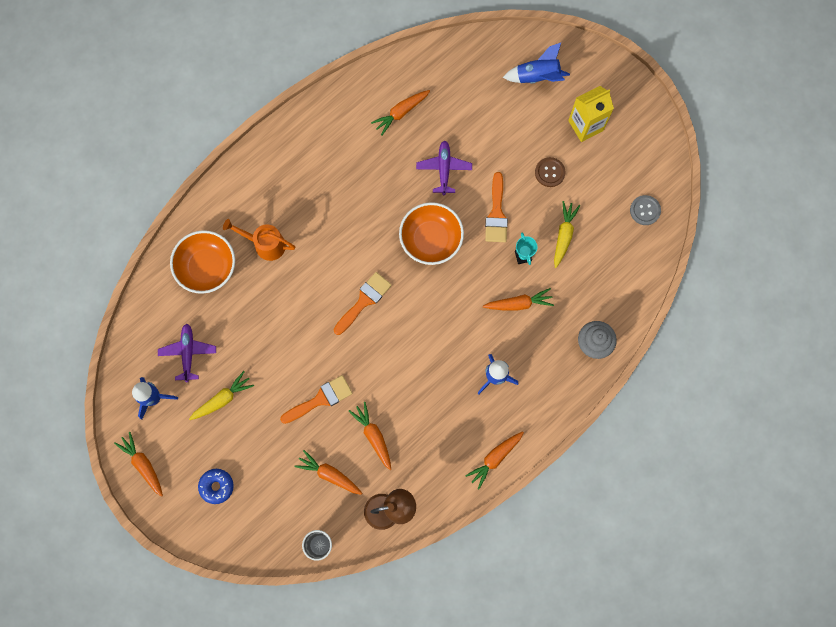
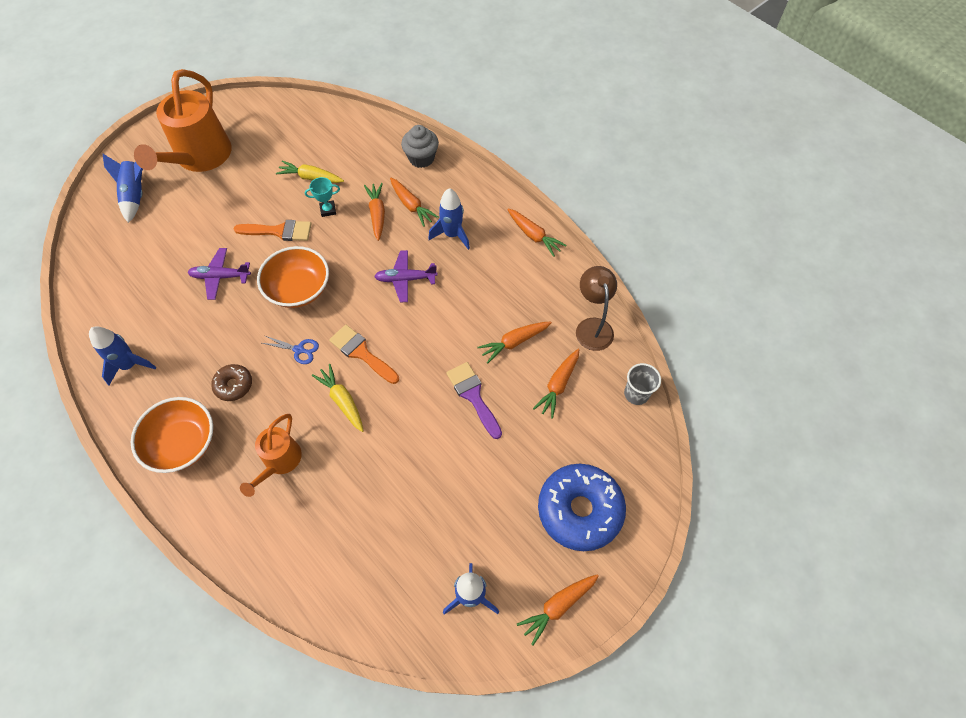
camera: 90 degrees left, 15 degrees down
(188, 353) = (412, 553): purple plane -> purple plane (405, 279)
(206, 267) = (300, 534): orange bowl -> orange bowl (183, 443)
(216, 486) = (579, 510): blue donut -> blue donut, size x2.00
(223, 399) = (472, 507): yellow carrot -> yellow carrot (342, 400)
(320, 399) = (473, 396): orange brush -> purple brush
(334, 198) = (234, 385): none -> brown donut
(354, 111) = (129, 365): none -> blue rocket
(367, 247) = (299, 350): none -> blue scissors
(400, 113) = (144, 318): orange carrot -> orange carrot (411, 206)
(549, 172) = (243, 187): brown button -> none
(585, 125) = (199, 158): yellow carton -> orange watering can
(645, 210) = (295, 118): grey button -> none

